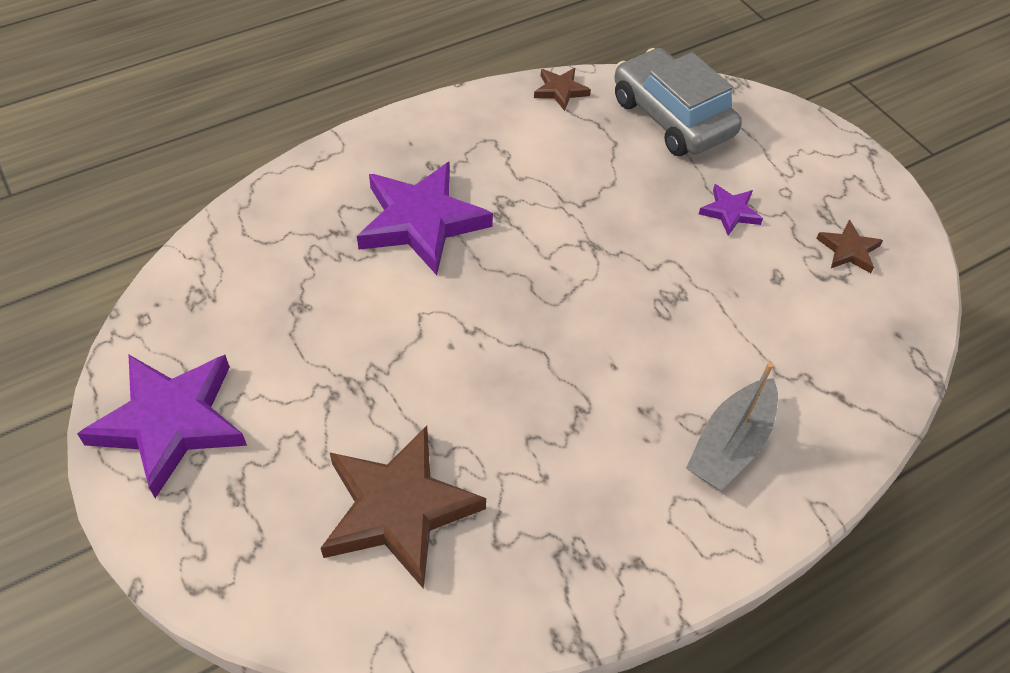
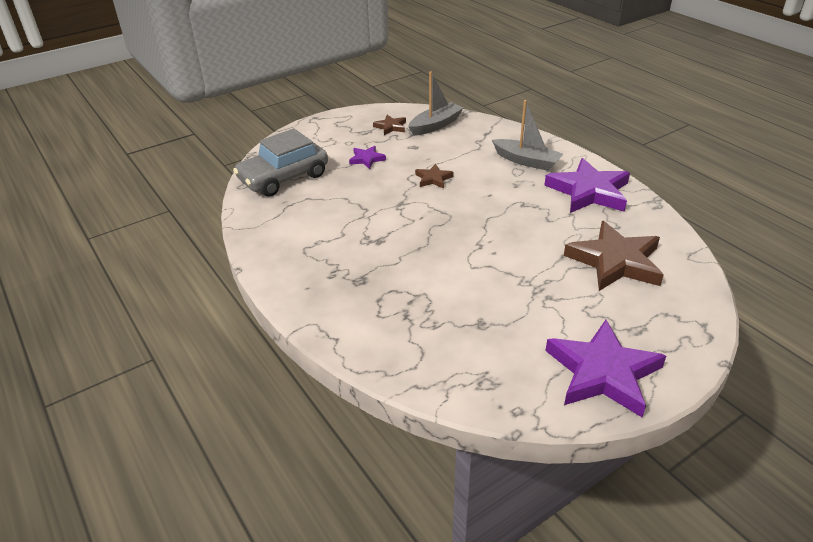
camera: 90 degrees left, 15 degrees down
(421, 221) = (389, 274): purple star -> purple star (589, 191)
(560, 90) = (252, 221): brown star -> brown star (433, 179)
(863, 317) = (435, 125): none -> grey boat

